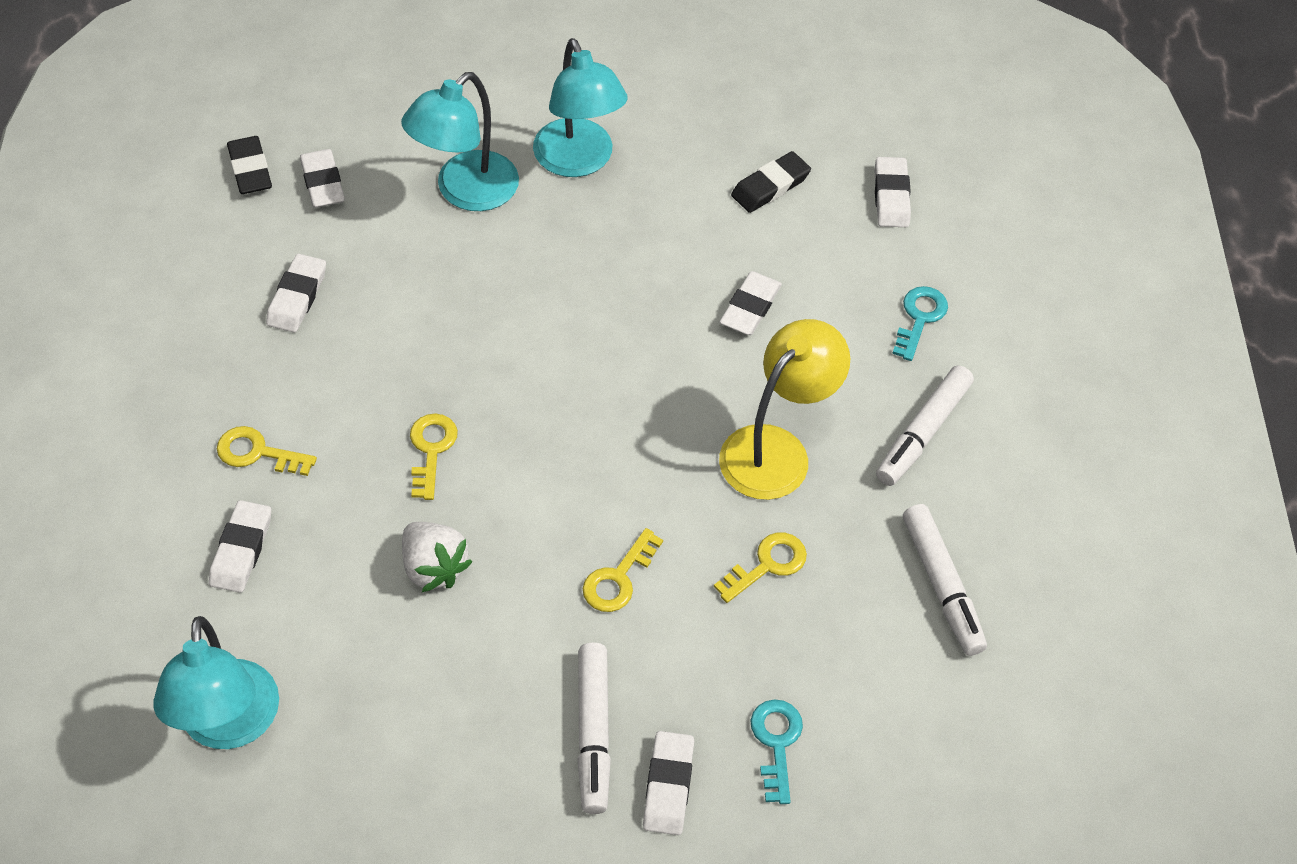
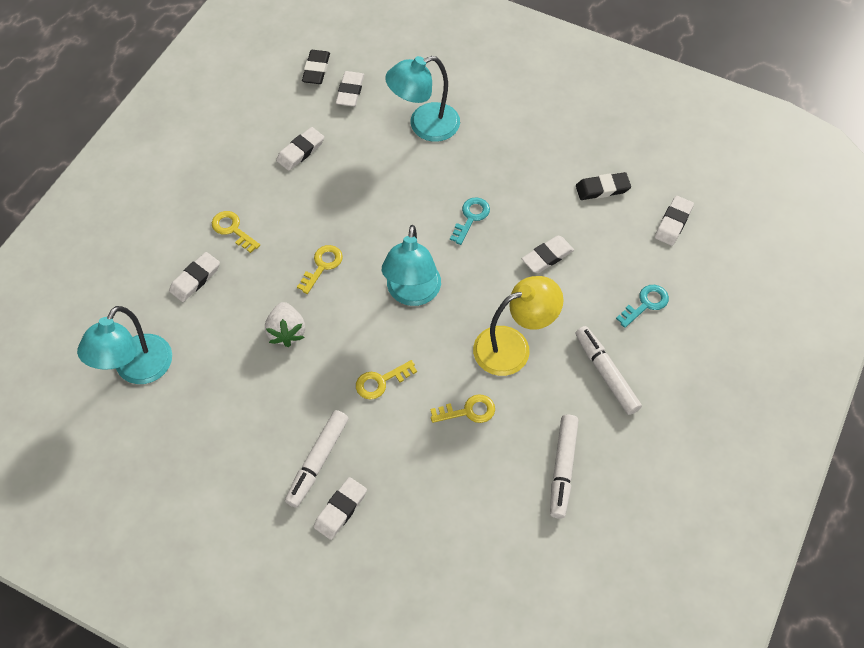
camera: 30 degrees right, 5 degrees up
(578, 161) = (498, 131): turquoise lamp -> turquoise lamp (412, 293)
(776, 743) = (413, 514): turquoise key -> turquoise key (471, 217)
(922, 433) = (606, 373): white marker -> white marker turned 90 degrees clockwise

